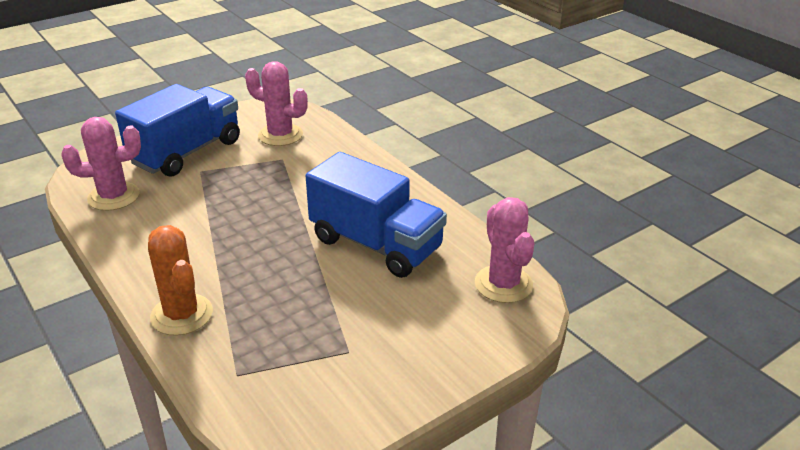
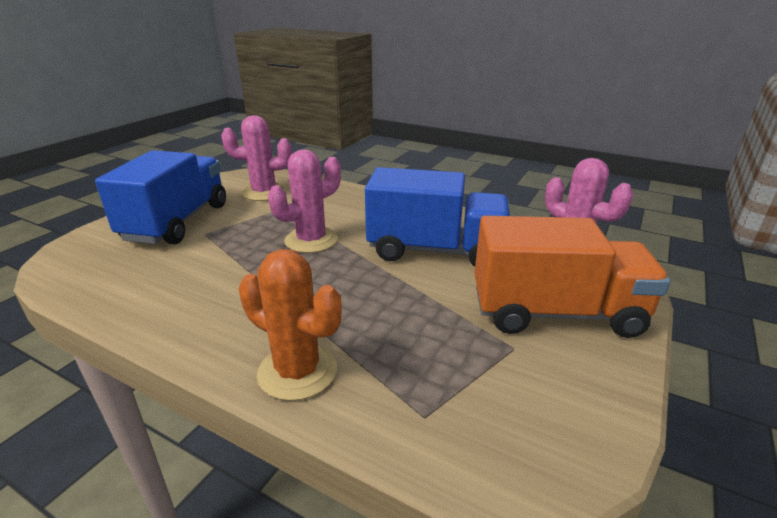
camera: 25 degrees left, 5 degrees down
(113, 197) = (117, 276): pink cactus -> pink cactus (311, 240)
(415, 335) = (555, 313): none -> orange truck

